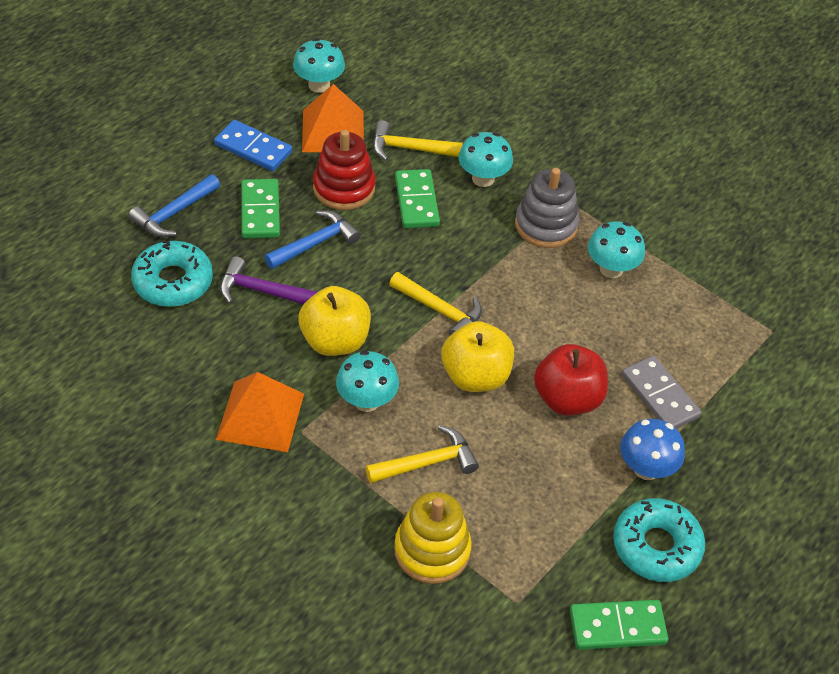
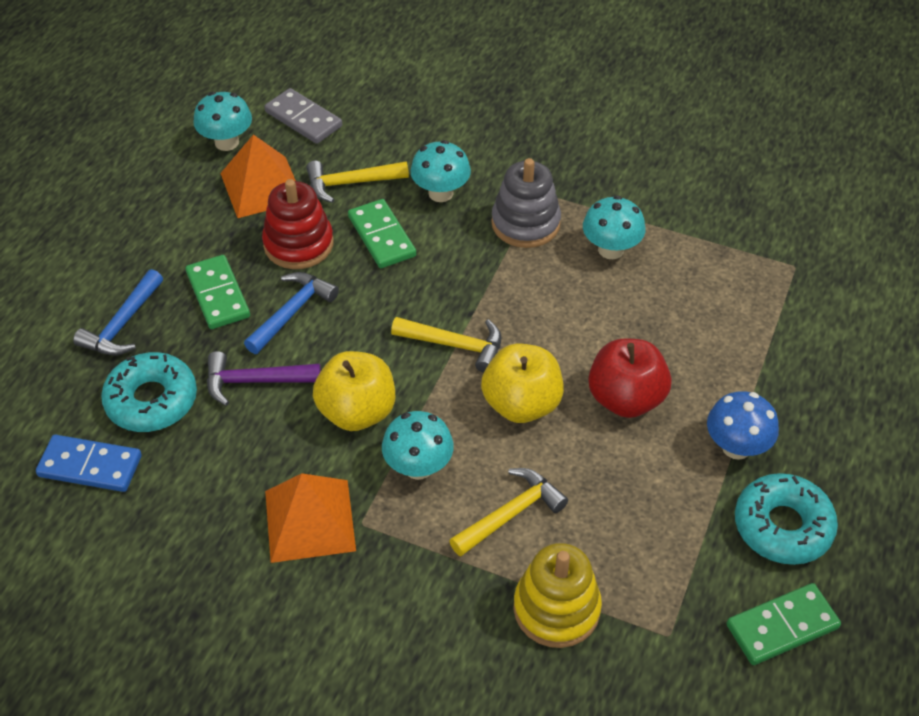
camera: 15 degrees left, 0 degrees up
(253, 148) = (182, 229): blue domino -> blue domino (90, 466)
(660, 396) = (716, 366): grey domino -> grey domino (303, 119)

